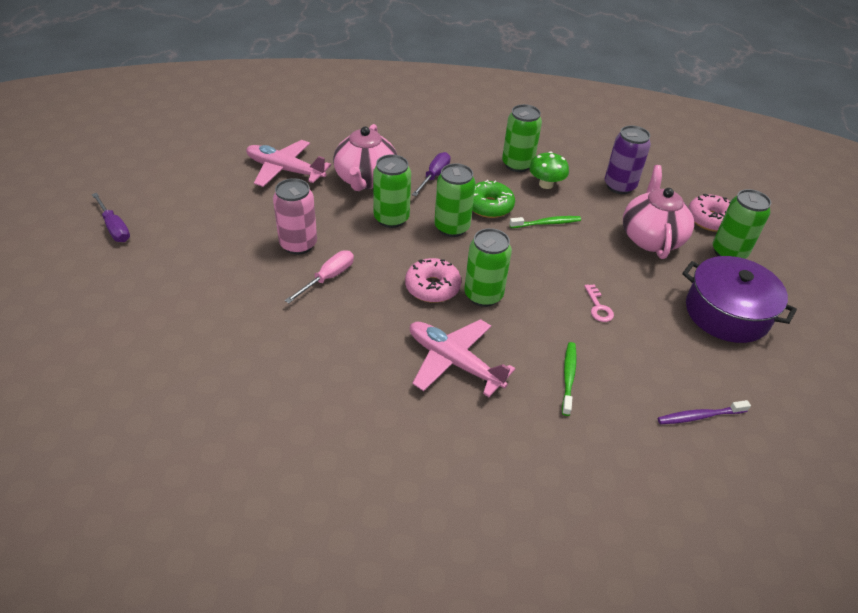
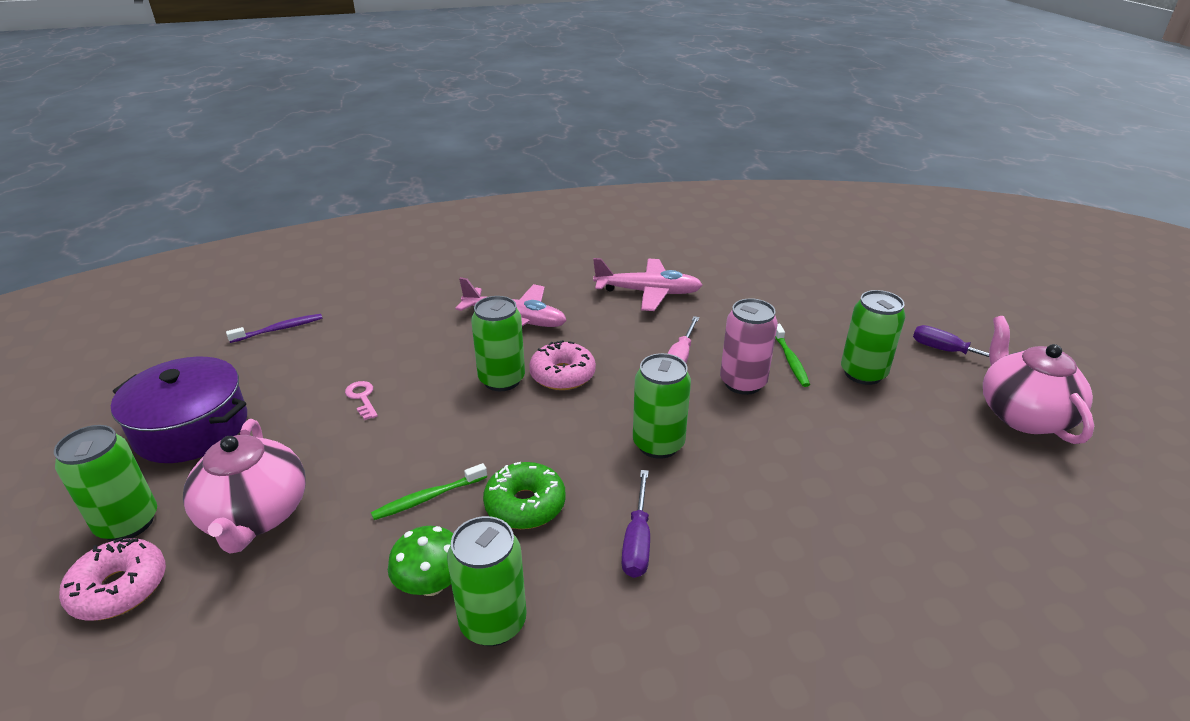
camera: 165 degrees right, 10 degrees down
(285, 170) = (869, 481): pink plane -> pink plane (648, 292)
(365, 179) = (740, 500): pink teapot -> pink teapot (1022, 415)
(452, 227) = (569, 453): green can -> green can (863, 373)
(568, 377) = (403, 331): green toothbrush -> green toothbrush (790, 360)
(619, 186) = (279, 625): purple can -> none

